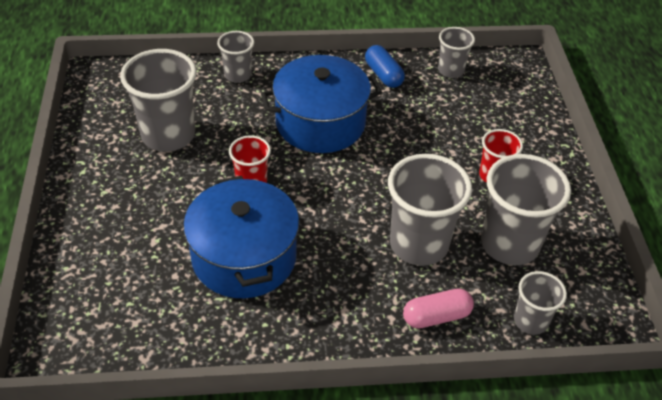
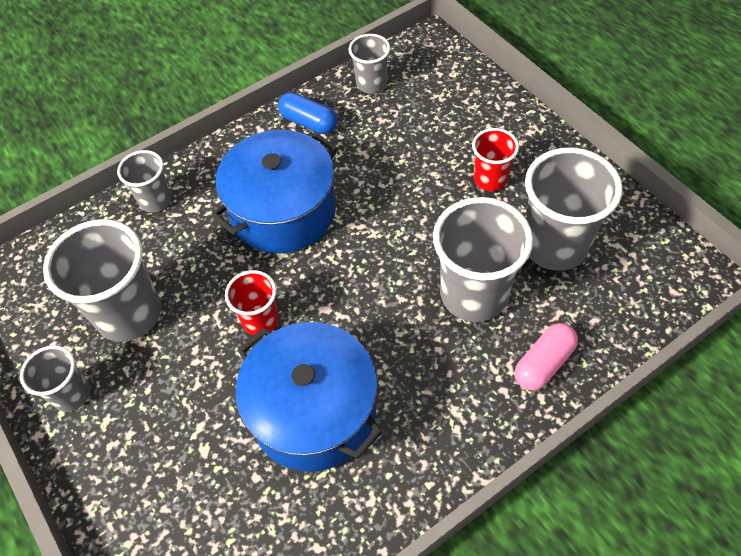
camera: 25 degrees left, 10 degrees up
(530, 321) = (627, 316): grey cup -> grey cup (71, 394)

